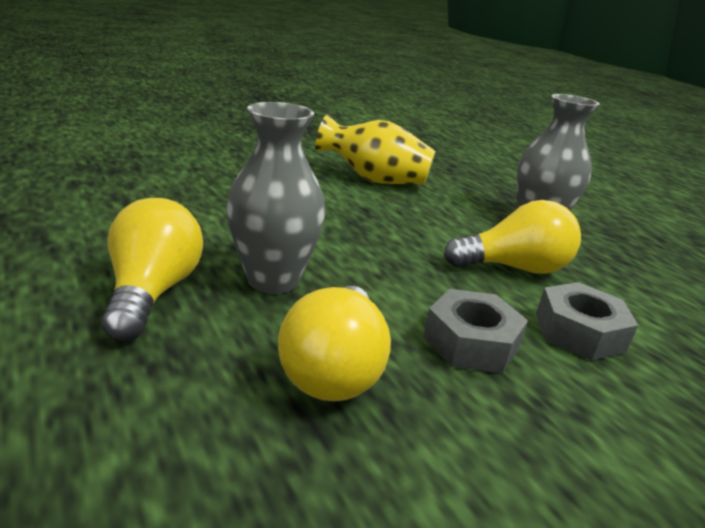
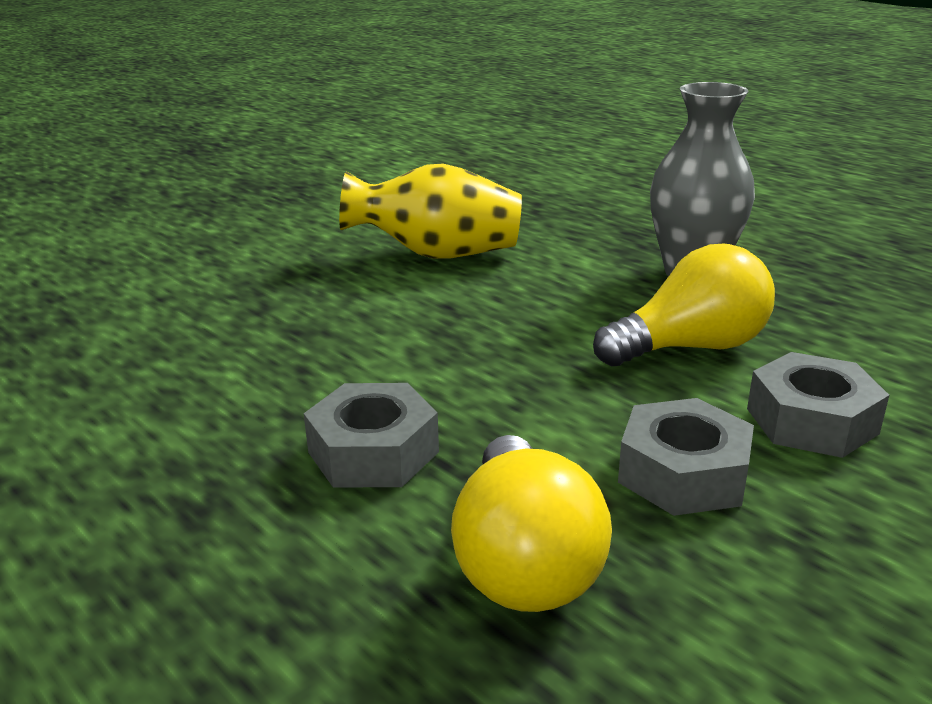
camera: 10 degrees left, 0 degrees up
(152, 292) = (209, 518): yellow light bulb -> none
(273, 280) = (373, 452): grey vase -> grey nut

